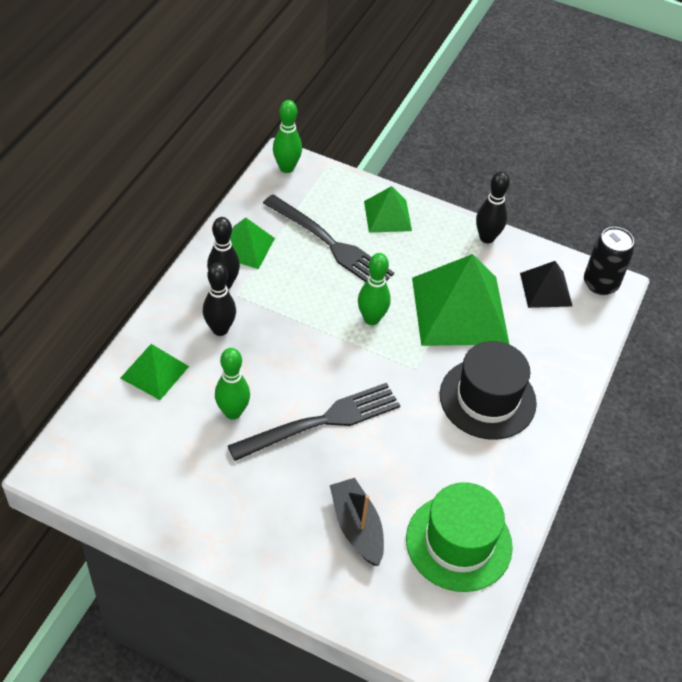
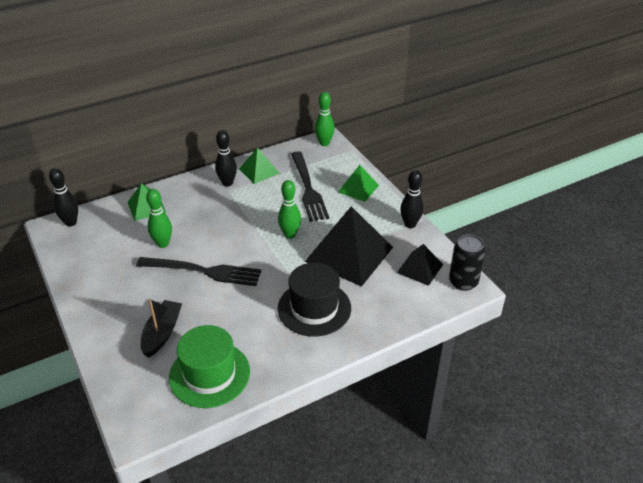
camera: 40 degrees right, 10 degrees down
(220, 329) = (201, 203): black bowling pin -> black bowling pin (71, 222)
(459, 310) = (349, 254): green pyramid -> black pyramid

